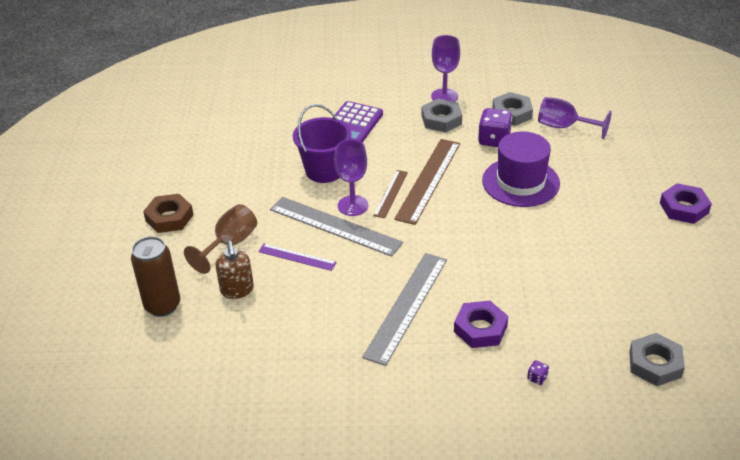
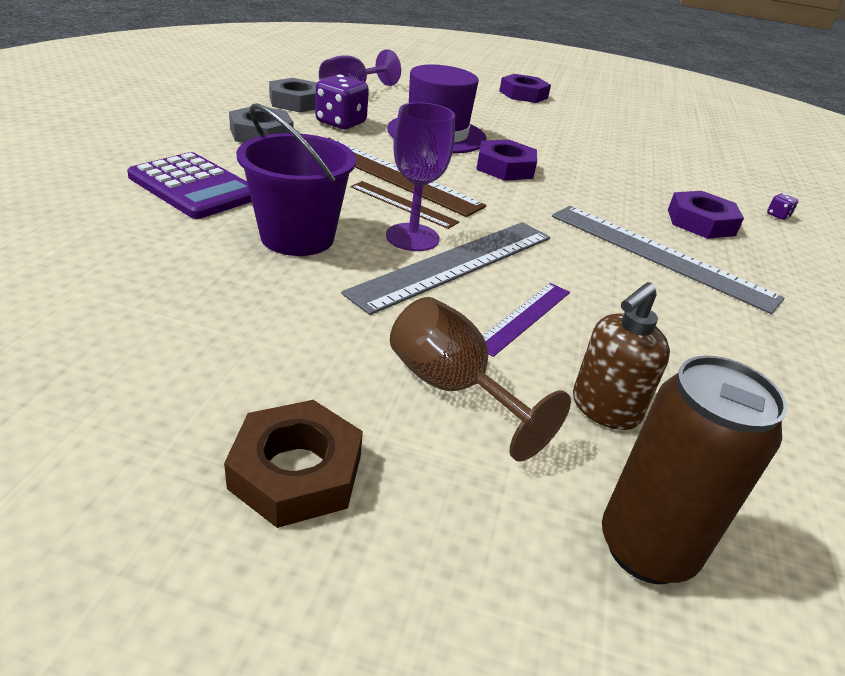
camera: 80 degrees left, 5 degrees down
(237, 290) = (604, 409): brown soap dispenser -> brown soap dispenser turned 135 degrees clockwise
(444, 96) = (209, 119): purple goblet -> none
(489, 223) = (505, 167): none -> purple nut
(655, 364) = (743, 163): grey nut -> none

